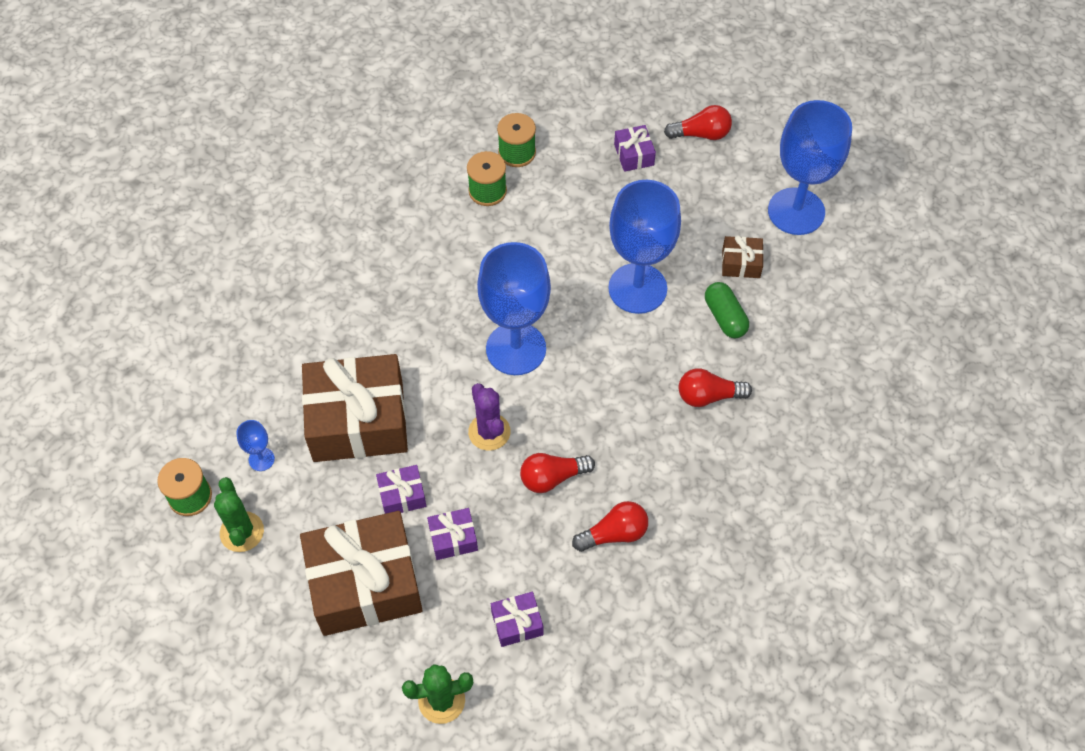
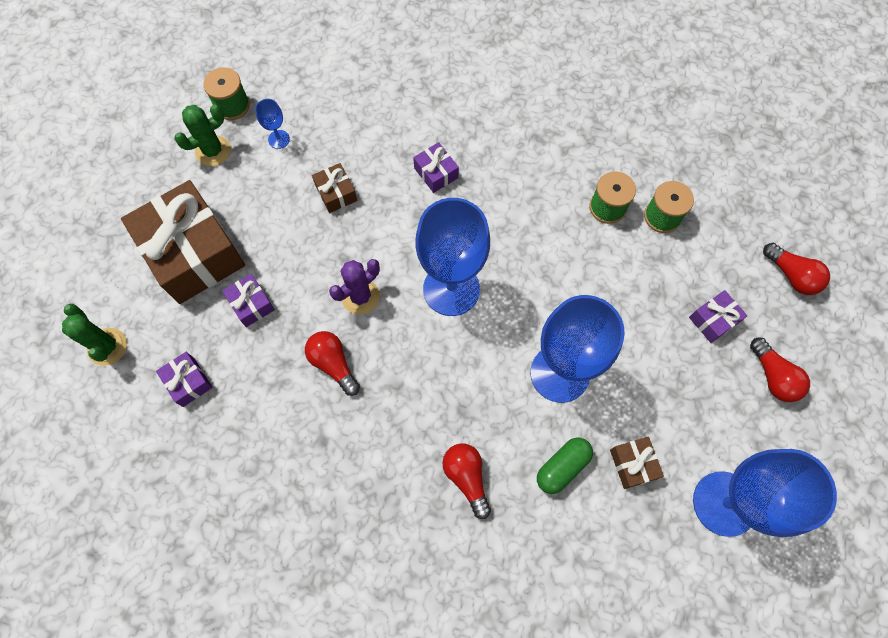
camera: 70 degrees right, 10 degrees up
(358, 421) = (336, 193): brown gift -> brown gift, size x0.43
(402, 495) = (279, 251): purple gift -> purple gift (436, 173)
(614, 534) = (294, 436): red light bulb -> red light bulb (791, 275)

